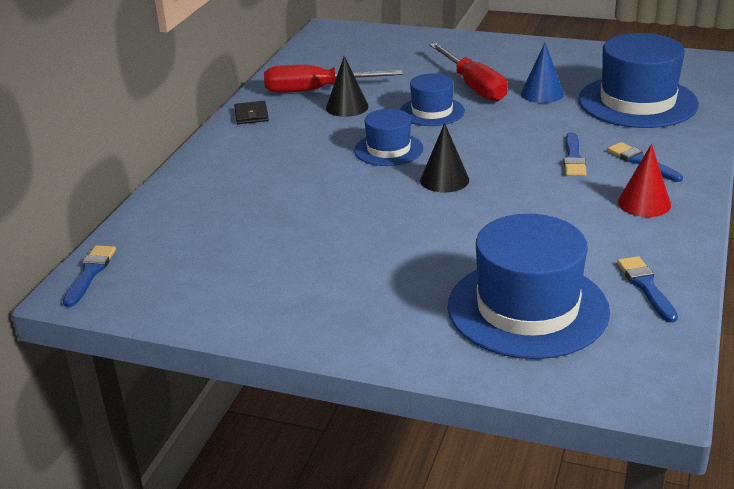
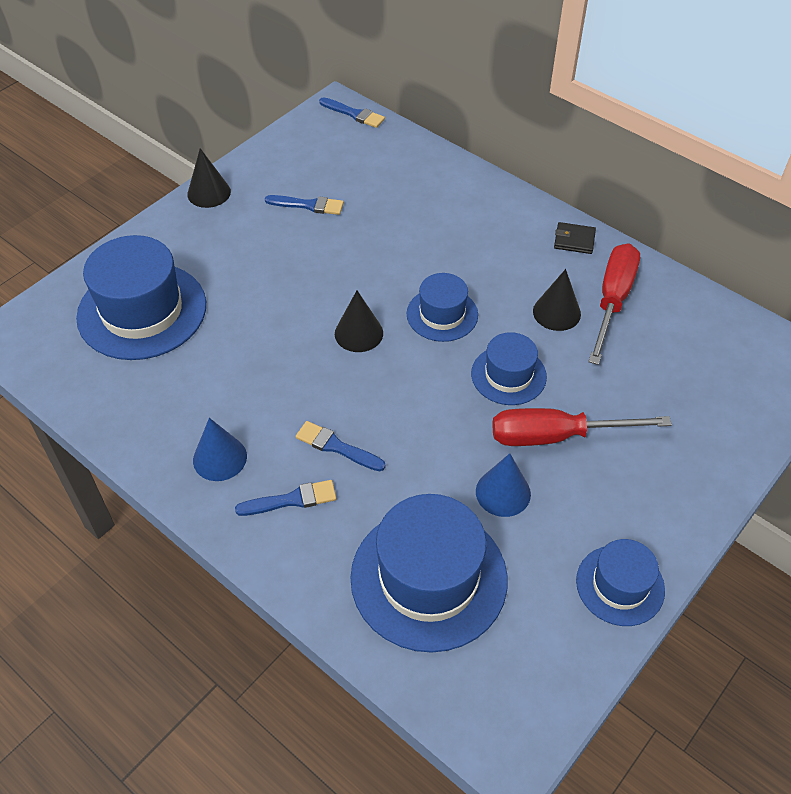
camera: 110 degrees right, 20 degrees up
(301, 333) = (209, 193): none -> black cone
(568, 52) = (620, 585): none -> blue hat
(644, 203) = (220, 458): red cone -> blue cone
(646, 286) = (109, 391): blue brush -> blue brush (308, 205)

